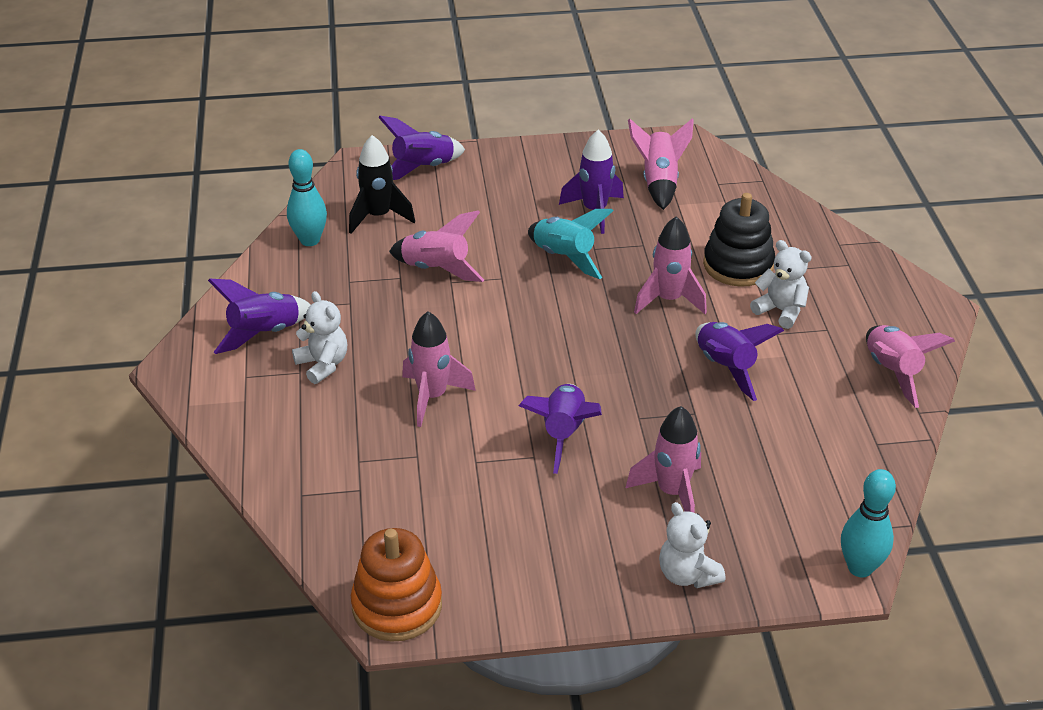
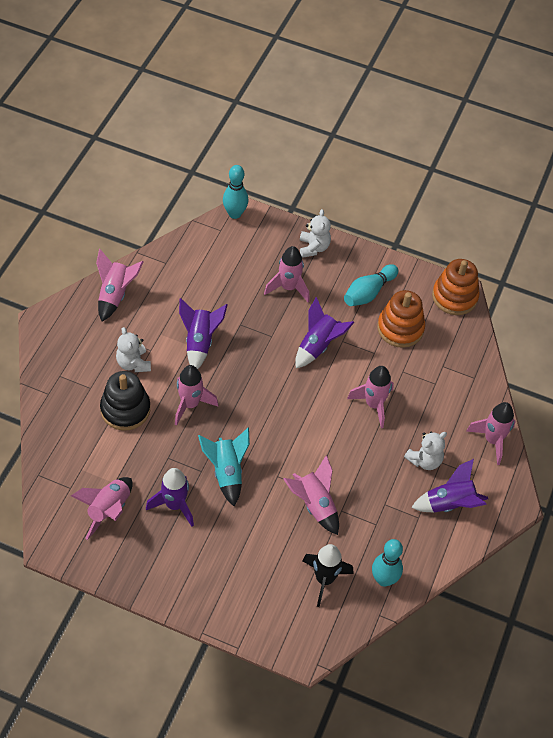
camera: 155 degrees left, 15 degrees up
(236, 425) = (492, 440): none -> pink rocket
(323, 365) = (424, 460): white teddy bear -> white teddy bear turned 120 degrees counterclockwise
(423, 168) = (263, 618): purple rocket -> none
(458, 513) = (400, 328): none -> orange stacking toy
(544, 544) = (368, 293): none -> turquoise bowling pin

